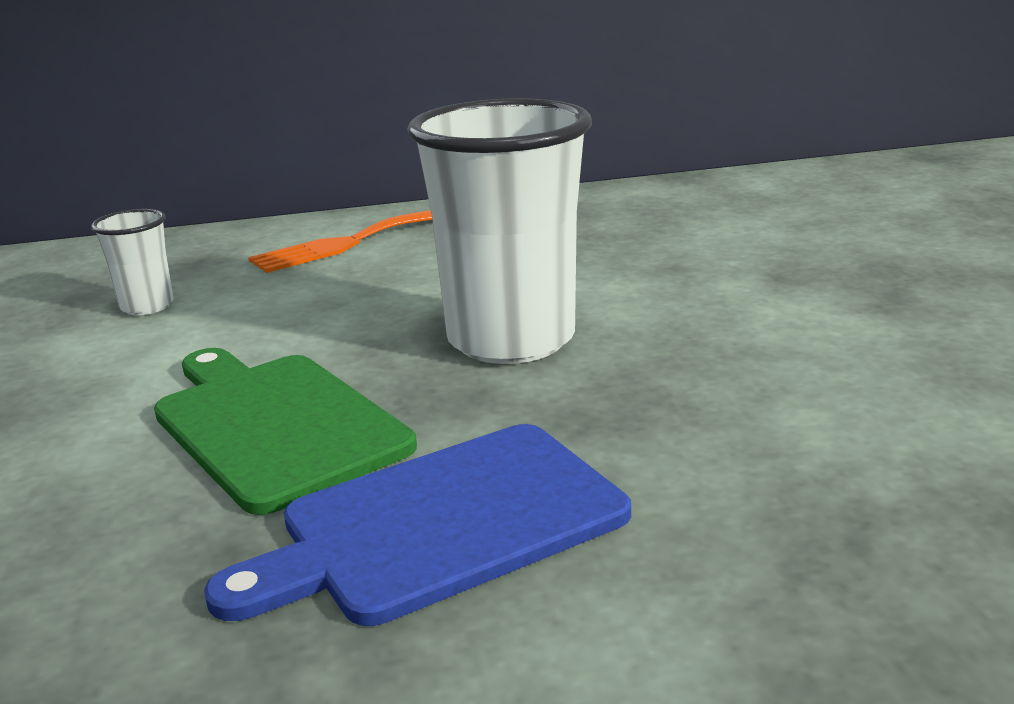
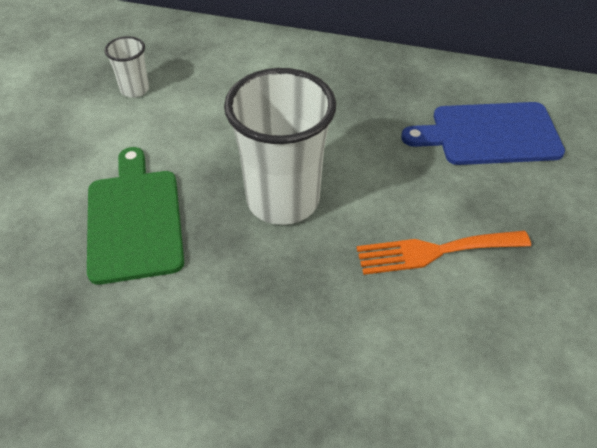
camera: 25 degrees right, 25 degrees up
(349, 243) = (264, 67): orange fork -> orange fork (434, 251)
(441, 523) = (157, 327): blue cutting board -> blue cutting board (490, 134)

